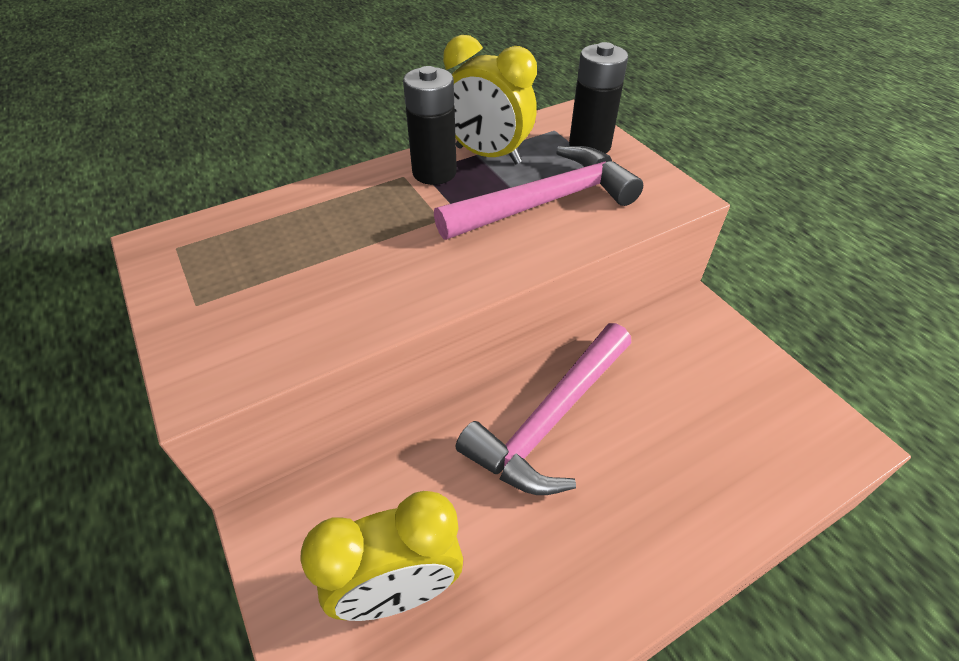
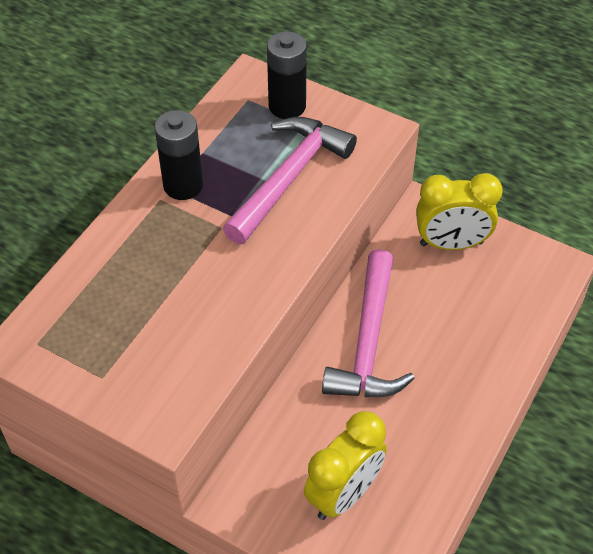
camera: 30 degrees left, 5 degrees up
(488, 155) = (213, 150): yellow clock -> yellow clock (451, 243)

